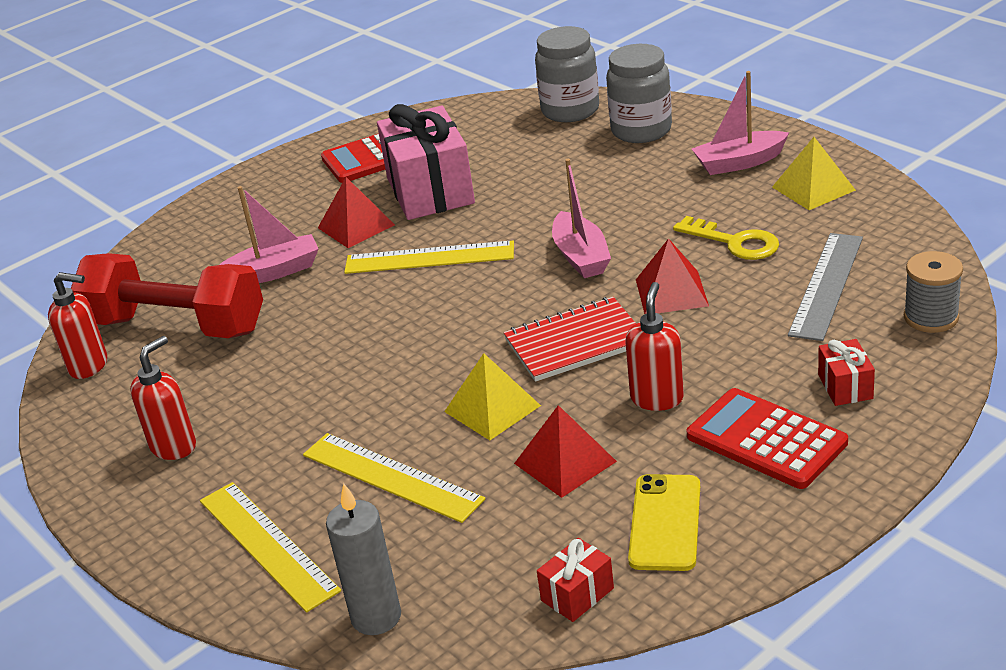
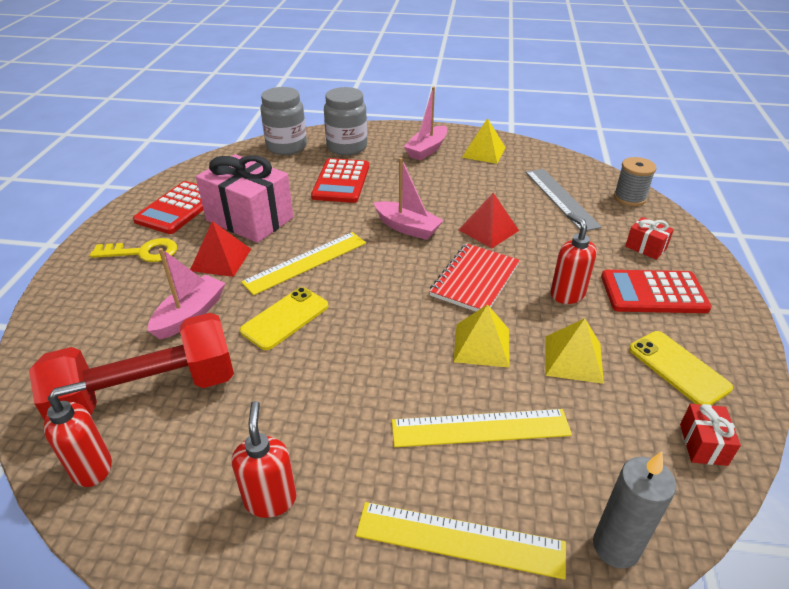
camera: 45 degrees left, 5 degrees up
(346, 307) = (285, 318): none -> yellow phone
(565, 462) = (573, 359): red pyramid -> yellow pyramid
(578, 175) = (341, 181): none -> red calculator
(734, 242) = (483, 191): yellow key -> yellow key (142, 252)

